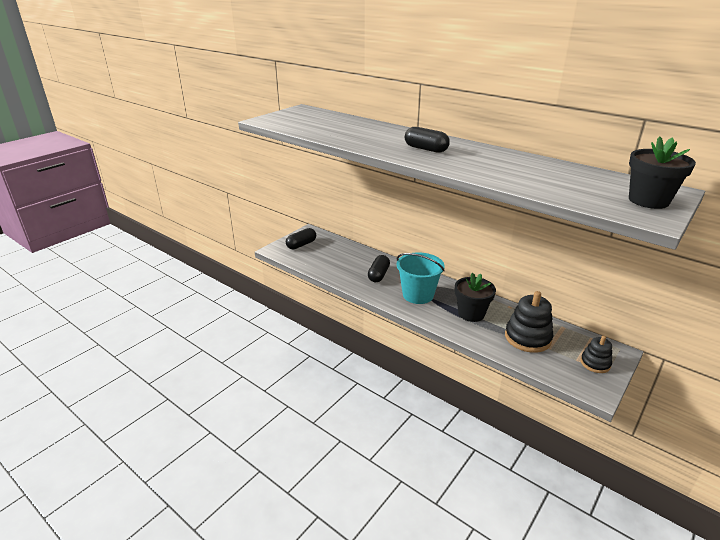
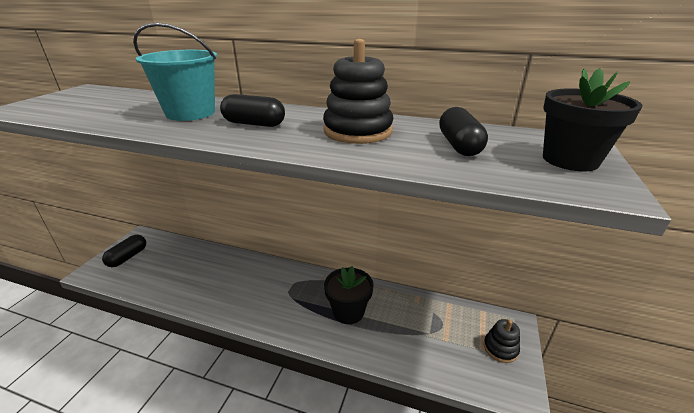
camera: 20 degrees left, 0 degrees up
(378, 275) = (230, 281): black capsule -> black capsule (459, 145)
(418, 295) = (281, 299): turquoise bucket -> turquoise bucket (190, 113)
(527, 338) = (419, 331): black stacking toy -> black stacking toy (357, 131)

